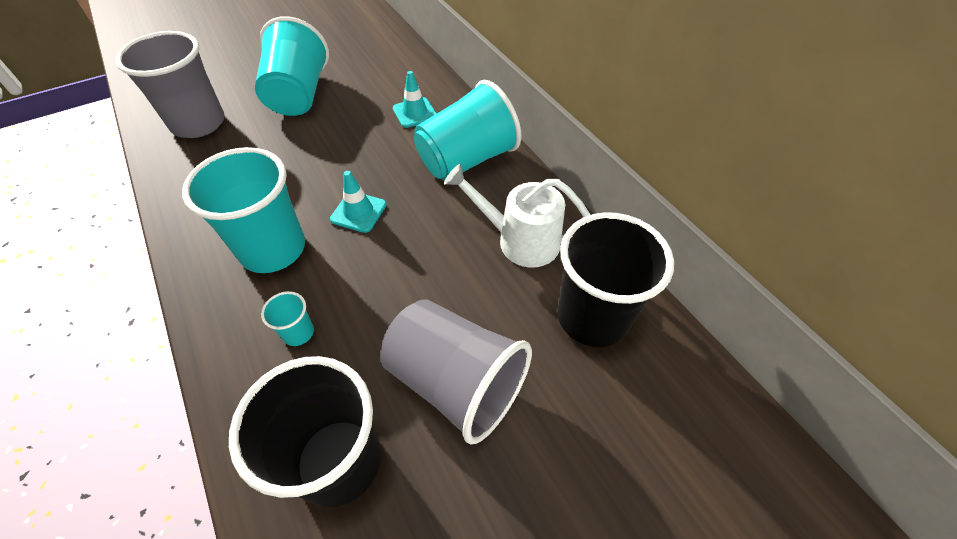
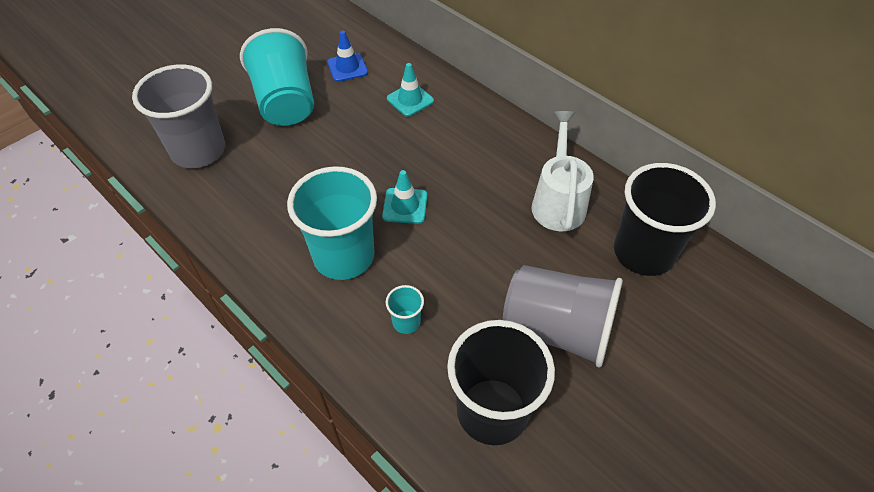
camera: 15 degrees left, 0 degrees up
(371, 74) = (347, 67): none -> blue traffic cone
(467, 160) = (480, 137): turquoise cup -> none
(519, 240) = (558, 201): white watering can -> white watering can turned 90 degrees clockwise

